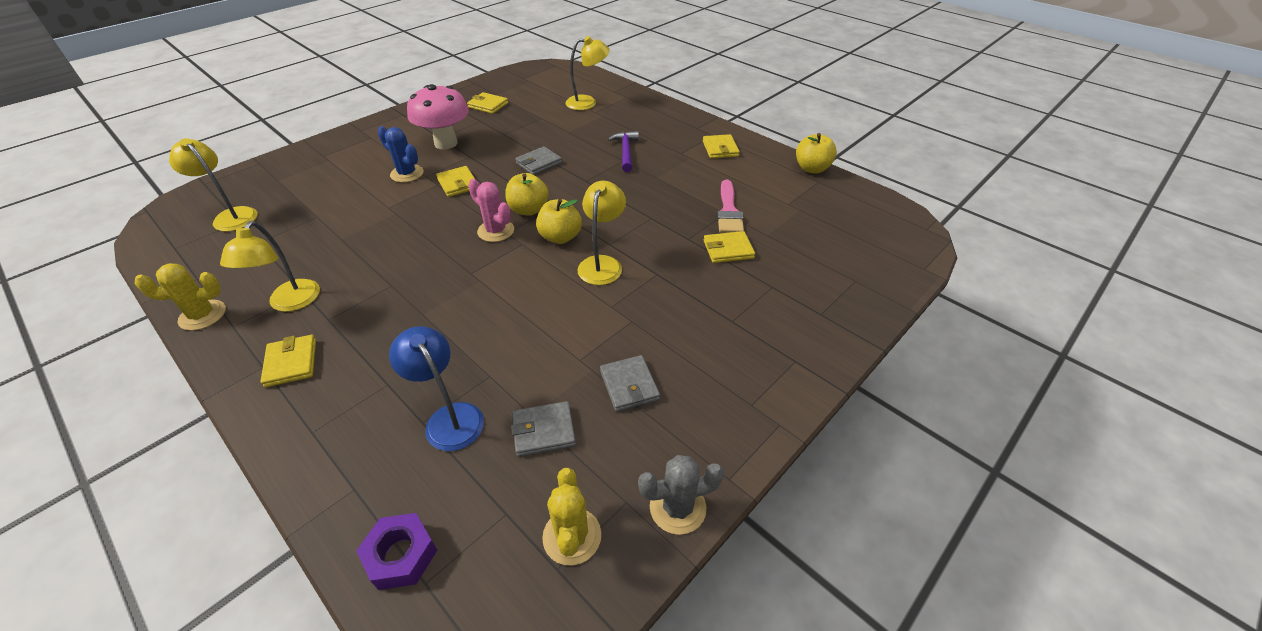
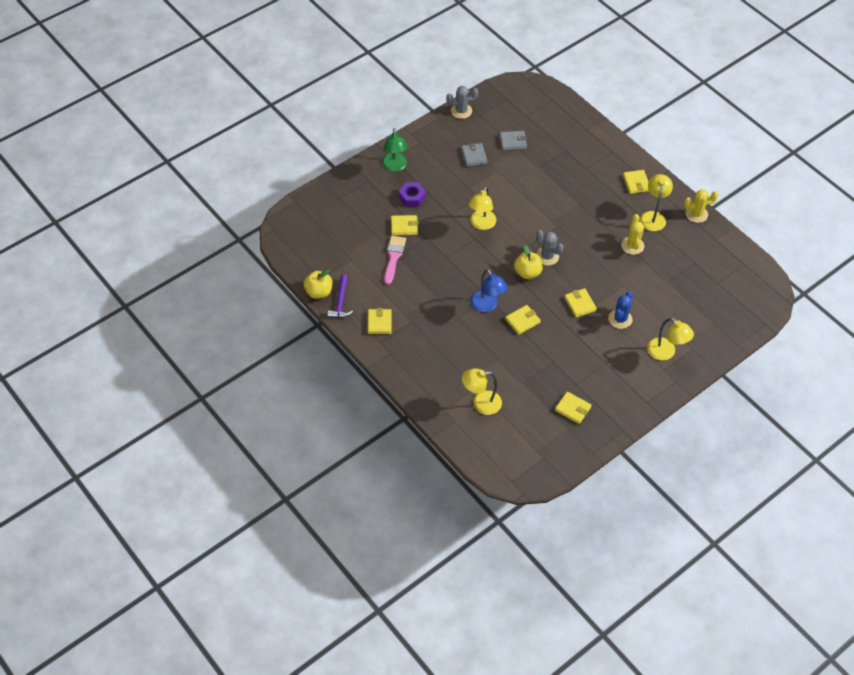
camera: 175 degrees left, 10 degrees up
(231, 216) = (725, 288): yellow lamp -> yellow lamp (666, 353)
(401, 555) = (562, 108): purple nut -> purple nut (412, 197)
(407, 174) = (620, 319): blue cactus -> blue cactus turned 75 degrees clockwise
(446, 143) = (599, 354): pink mushroom -> none
(449, 417) = (554, 151): blue lamp -> blue lamp (487, 306)
(496, 231) = (547, 256): pink cactus -> grey cactus
(539, 163) = (522, 321): grey wallet -> yellow wallet
(560, 237) = (506, 247): yellow apple -> none
(572, 536) = (501, 107): yellow cactus -> yellow cactus (632, 245)
(625, 151) = (454, 327): purple hammer -> purple hammer (340, 302)
(784, 345) = (394, 166): none -> green lamp

